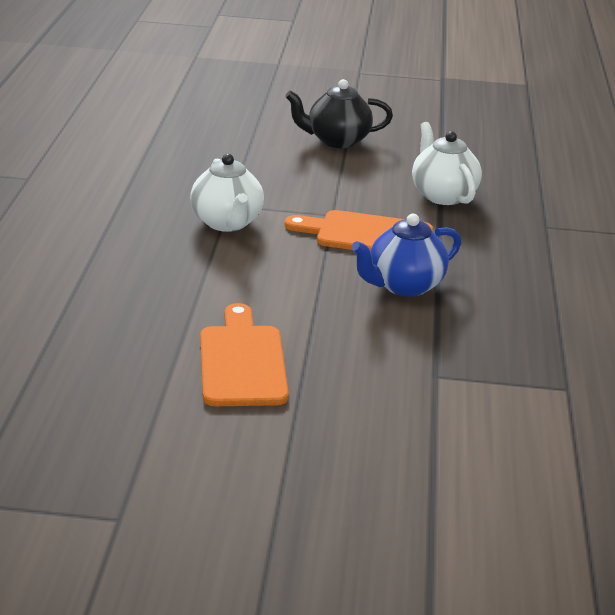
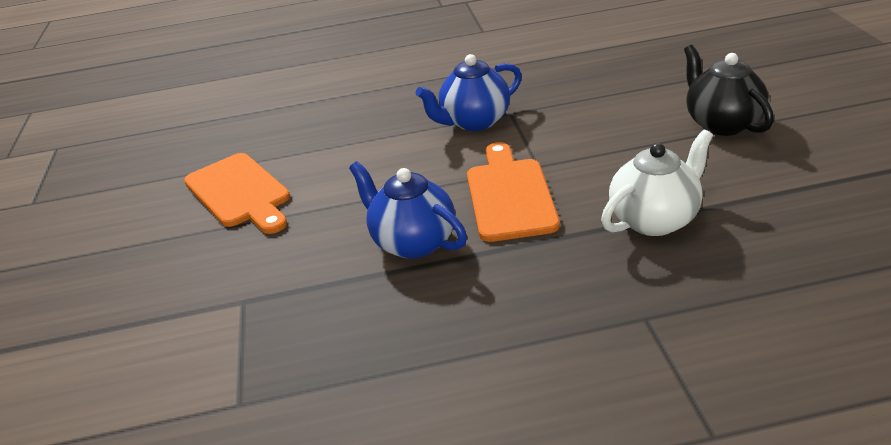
camera: 80 degrees right, 5 degrees up
(227, 223) = (474, 122): white teapot -> blue teapot
(242, 361) = (239, 193): orange cutting board -> orange cutting board turned 75 degrees clockwise

